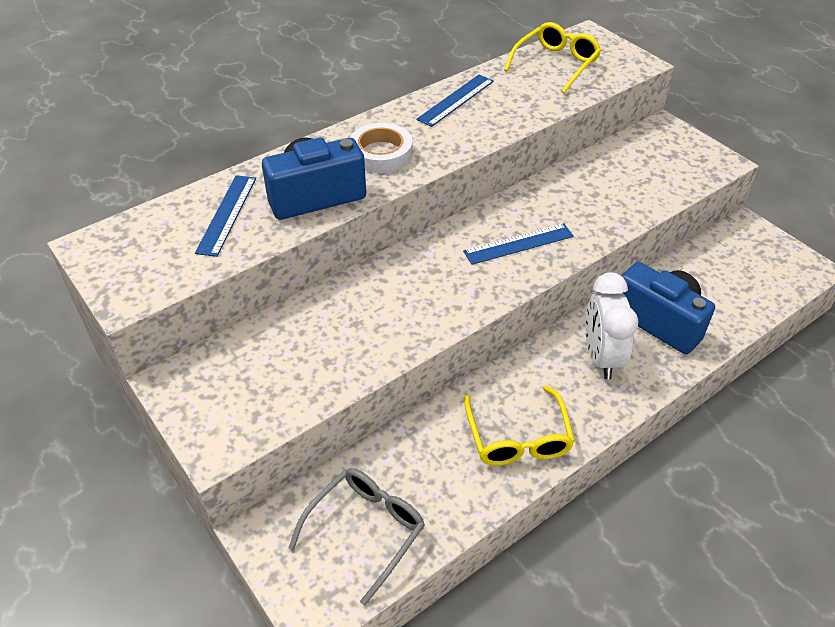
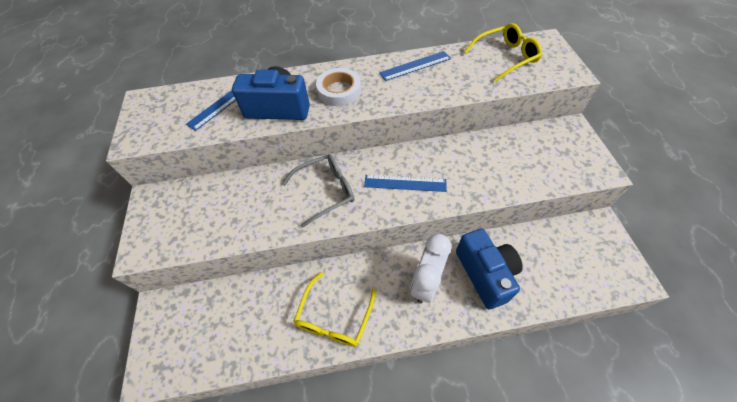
camera: 30 degrees right, 10 degrees up
(365, 531) = (208, 336): grey glasses -> grey glasses (325, 191)

